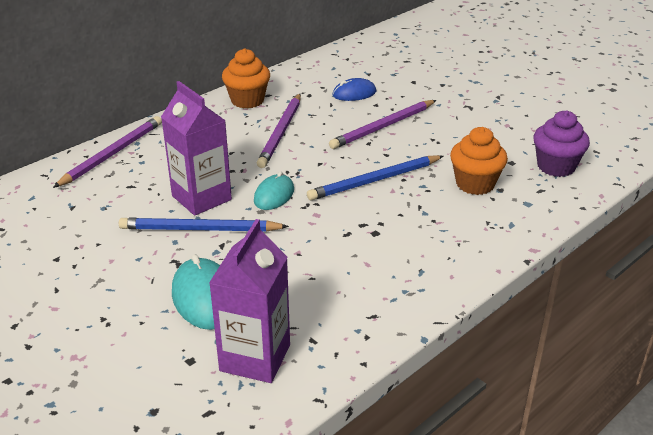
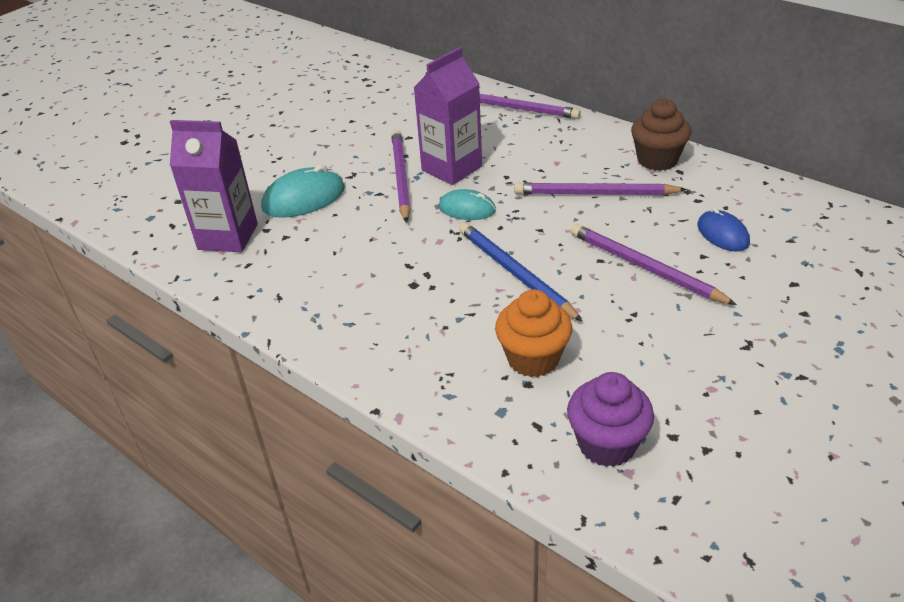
camera: 85 degrees right, 5 degrees up
(200, 229) = (400, 177): blue pencil -> purple pencil
(247, 100) = (657, 160): orange cupcake -> brown cupcake

